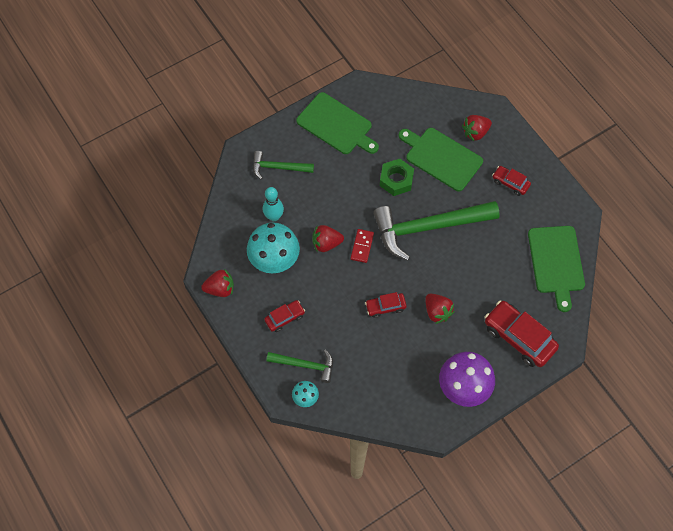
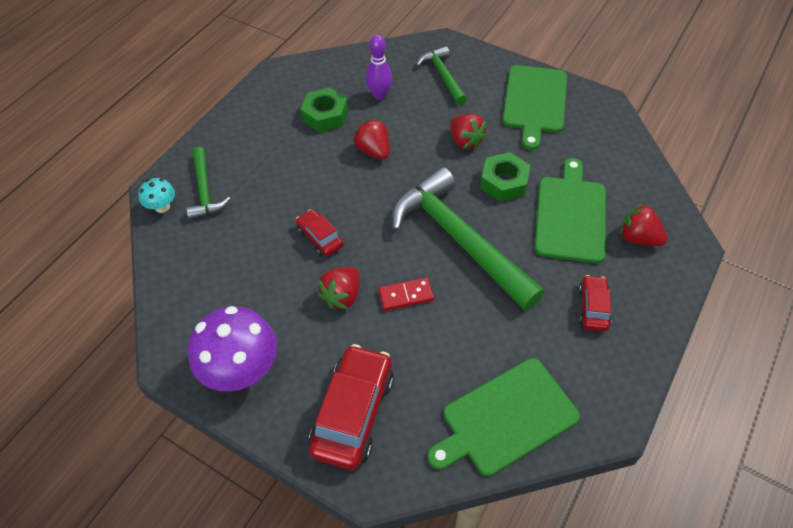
camera: 65 degrees right, 10 degrees down
(220, 289) = (266, 87): red strawberry -> red strawberry (465, 141)
(274, 216) = (379, 95): turquoise bowling pin -> purple bowling pin
(274, 260) = (325, 115): turquoise mushroom -> green nut
(284, 318) = (257, 151): red car -> none
(362, 246) = (390, 184): red domino -> red domino (406, 295)

